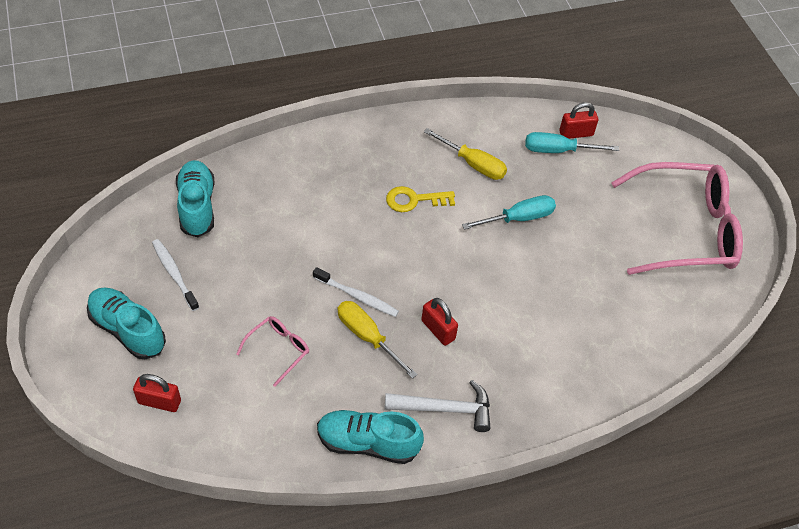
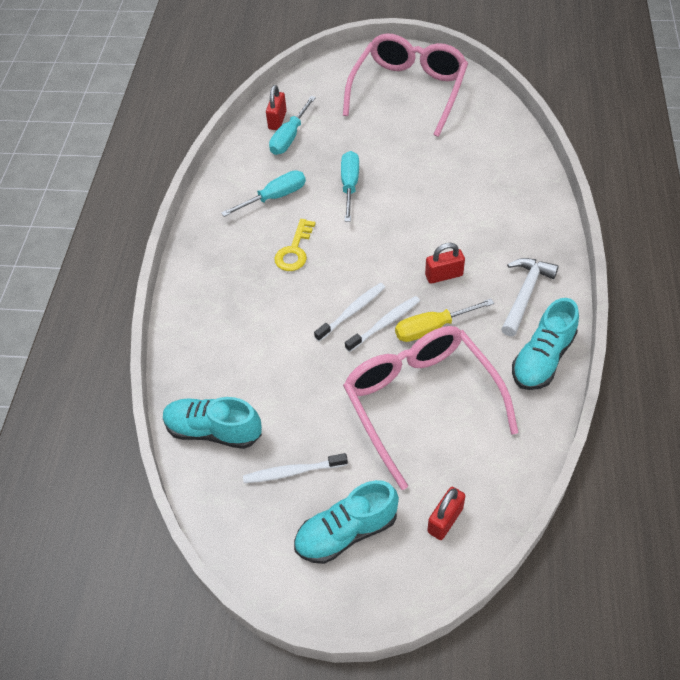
camera: 60 degrees left, 0 degrees up
(278, 350) = (421, 402): pink glasses -> pink glasses, size x2.34
(361, 266) = (352, 311): none -> white toothbrush
(474, 164) = (275, 197): yellow screwdriver -> turquoise screwdriver

